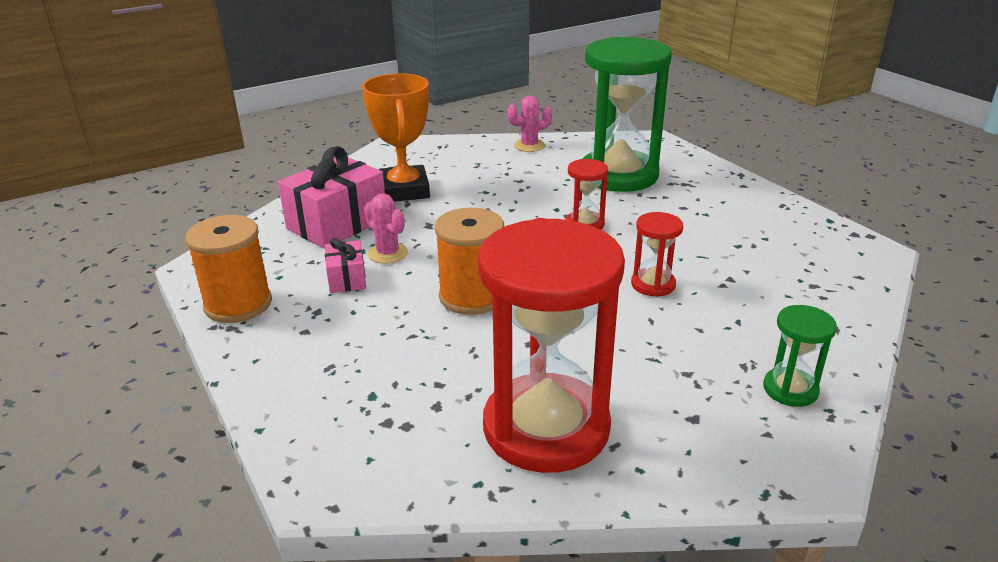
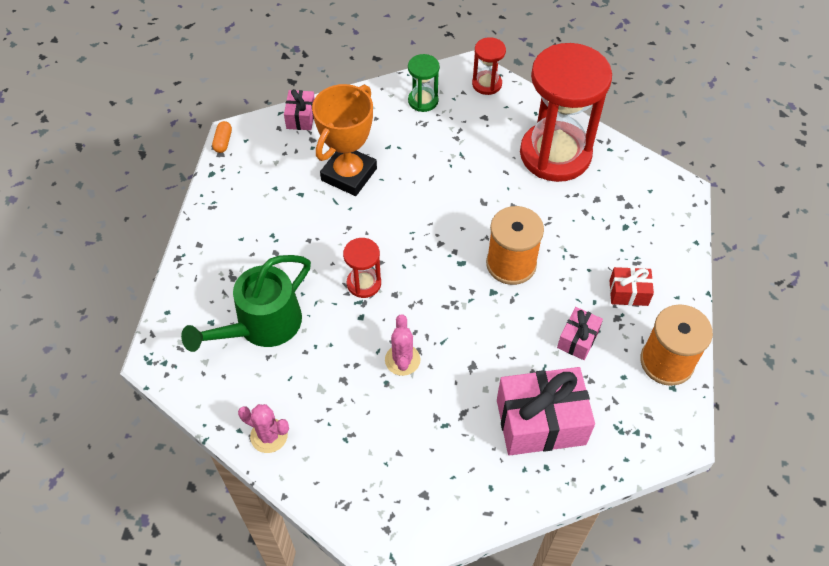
camera: 140 degrees left, 25 degrees up
(319, 335) = (628, 293): none -> red gift
(387, 253) = (530, 349): pink cactus -> pink cactus (402, 360)
(404, 190) = (449, 437): orange trophy -> orange trophy (349, 174)
(618, 175) = (261, 326): green hourglass -> green watering can
(653, 284) = (395, 199): red hourglass -> red hourglass (487, 84)
(862, 295) = (301, 117): none -> pink gift
(873, 241) = (223, 142): none -> orange capsule

